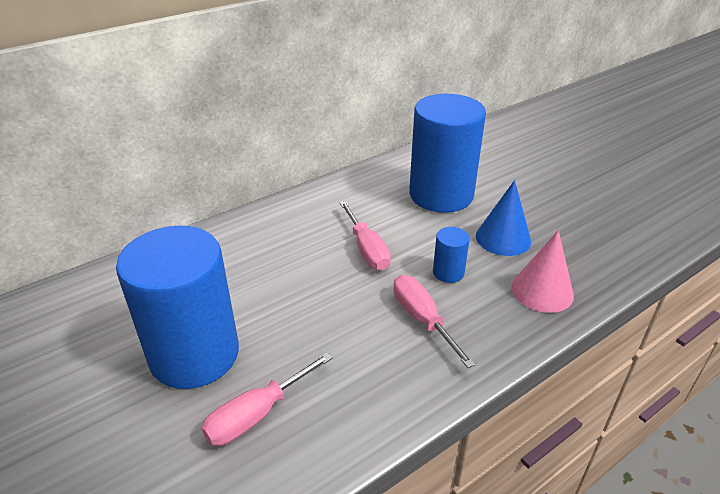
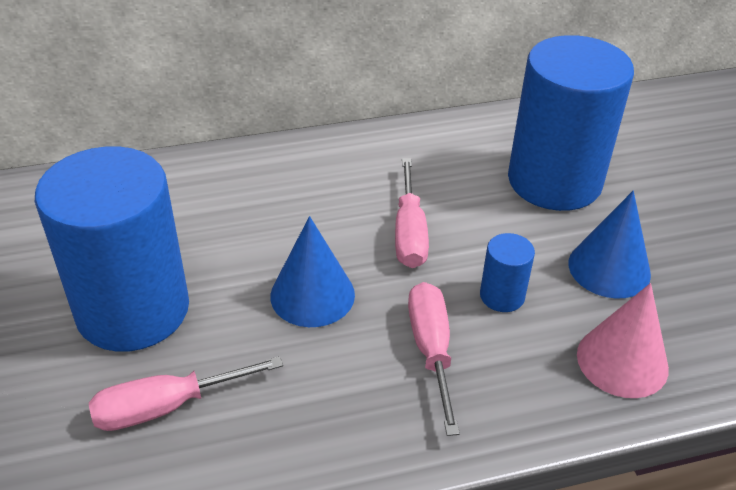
camera: 20 degrees right, 5 degrees up
(323, 307) = (312, 295): none -> blue cone

